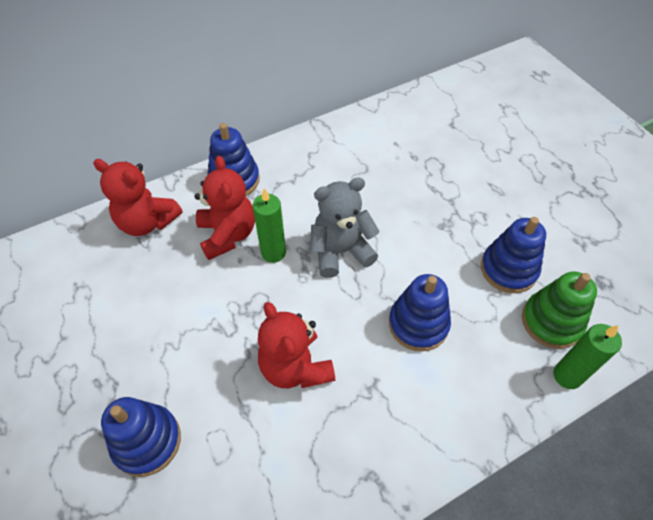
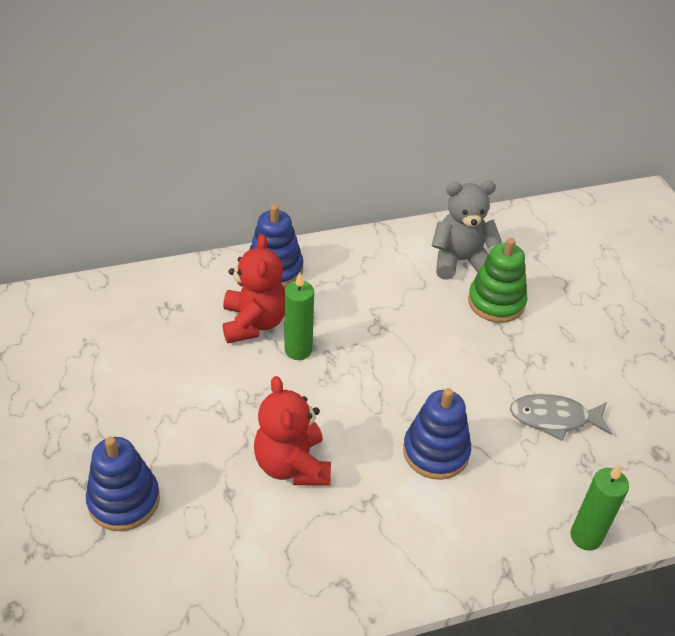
camera: 10 degrees right, 10 degrees down
(147, 222) = (172, 294): red teddy bear -> none
(340, 251) = (371, 363): grey teddy bear -> grey teddy bear (460, 261)
(508, 269) = (554, 418): blue stacking toy -> grey fish
(551, 321) = (586, 480): green stacking toy -> green stacking toy (496, 302)

